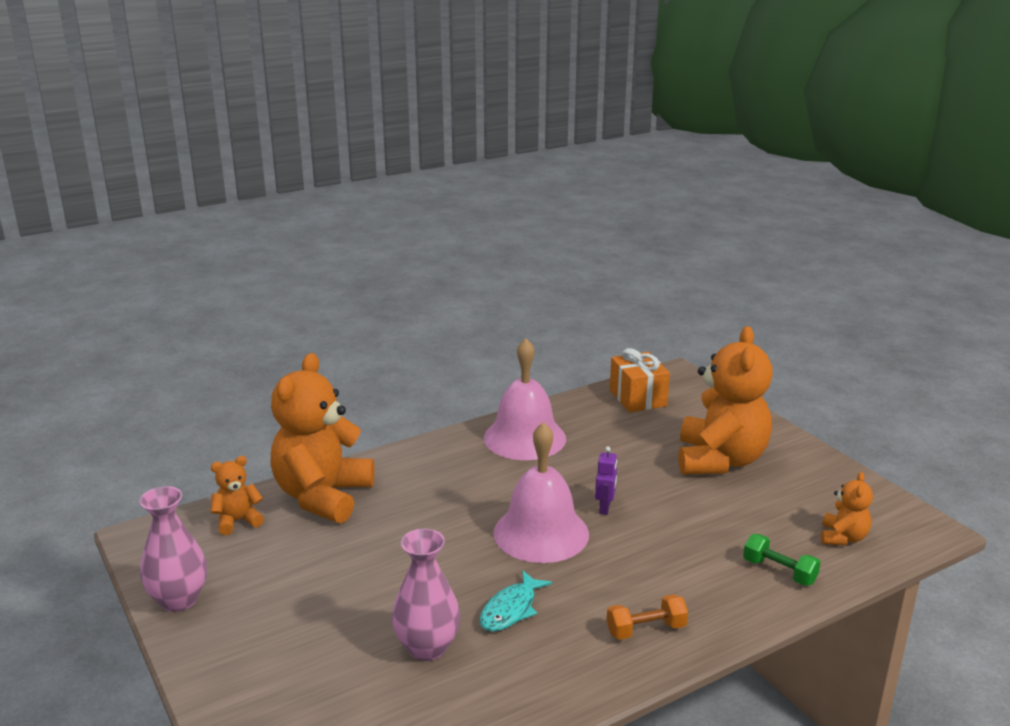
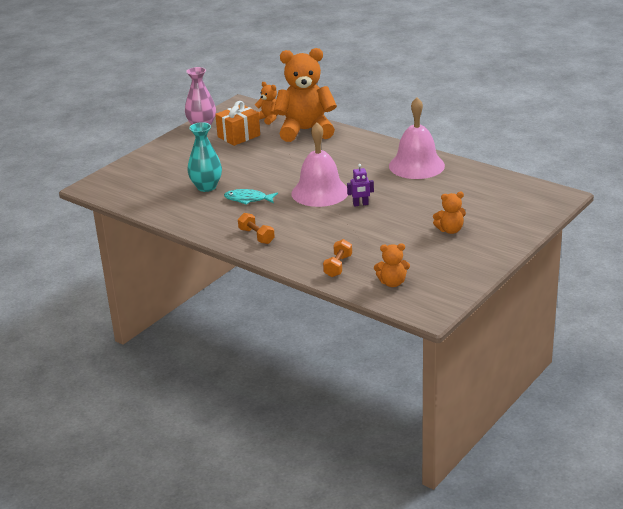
camera: 70 degrees right, 5 degrees up
(427, 648) = (206, 187): pink vase -> turquoise vase
(637, 398) = (507, 189): orange gift -> orange gift (238, 136)
(720, 460) = (450, 230): orange teddy bear -> orange teddy bear, size x0.46
(779, 572) = (338, 266): green dumbbell -> orange dumbbell

